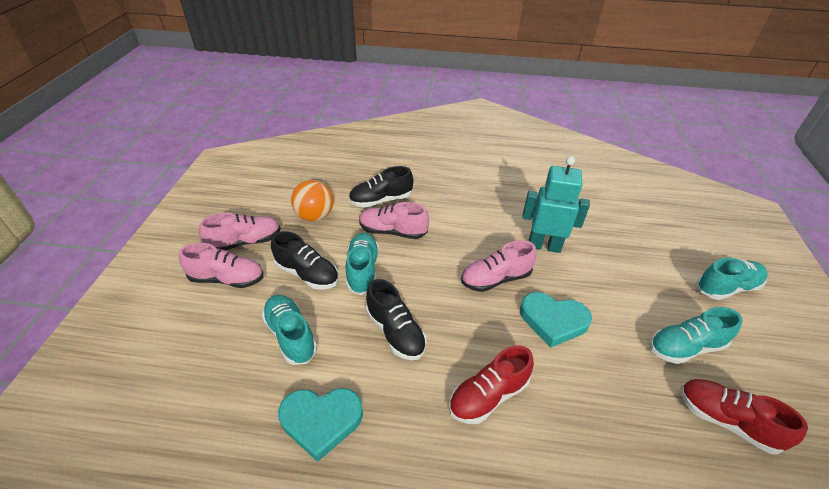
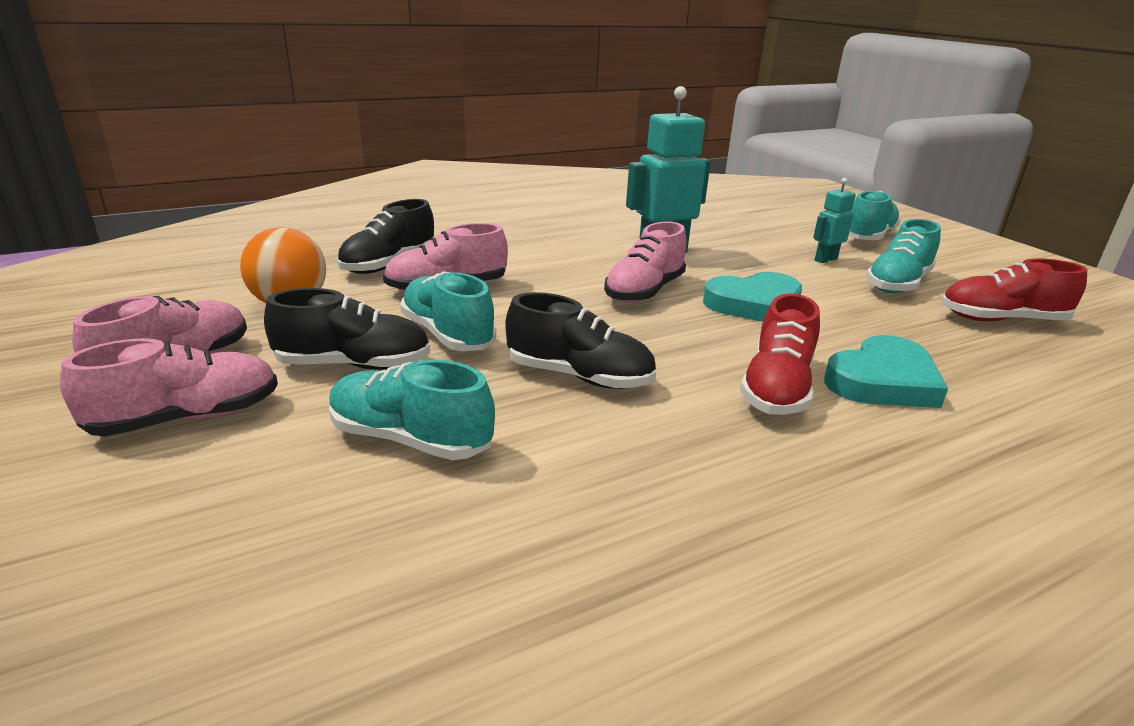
camera: 35 degrees left, 15 degrees down
(321, 421) = (590, 511): turquoise heart -> turquoise heart (883, 381)
(656, 299) = (825, 259): none -> turquoise robot

